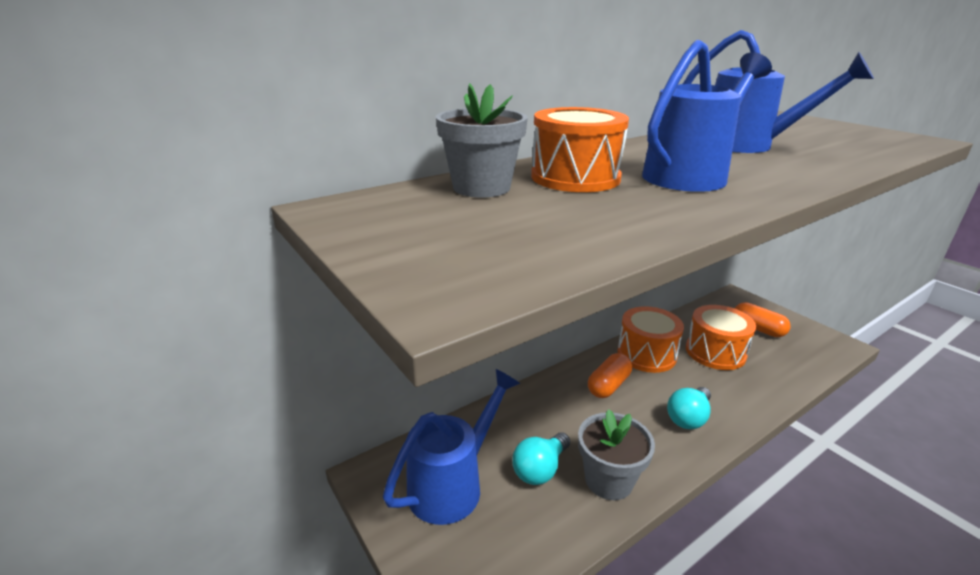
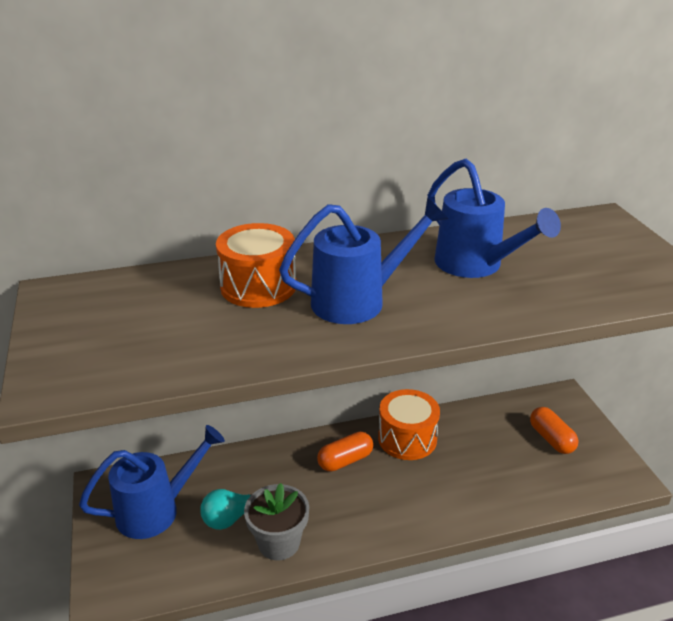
camera: 20 degrees right, 5 degrees up
(481, 188) = (173, 286): grey flower pot -> none
(688, 418) = (393, 510): turquoise light bulb -> none
(715, 352) = (480, 453): orange drum -> none

